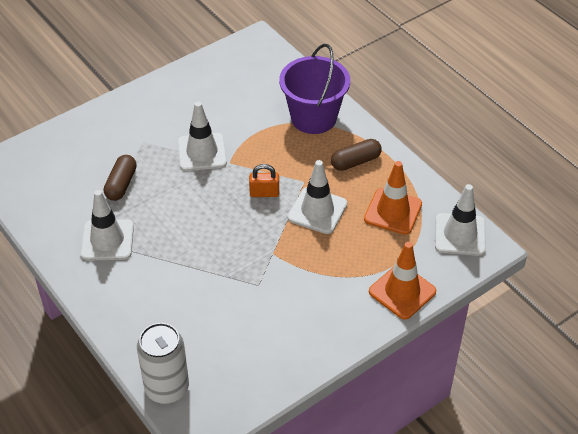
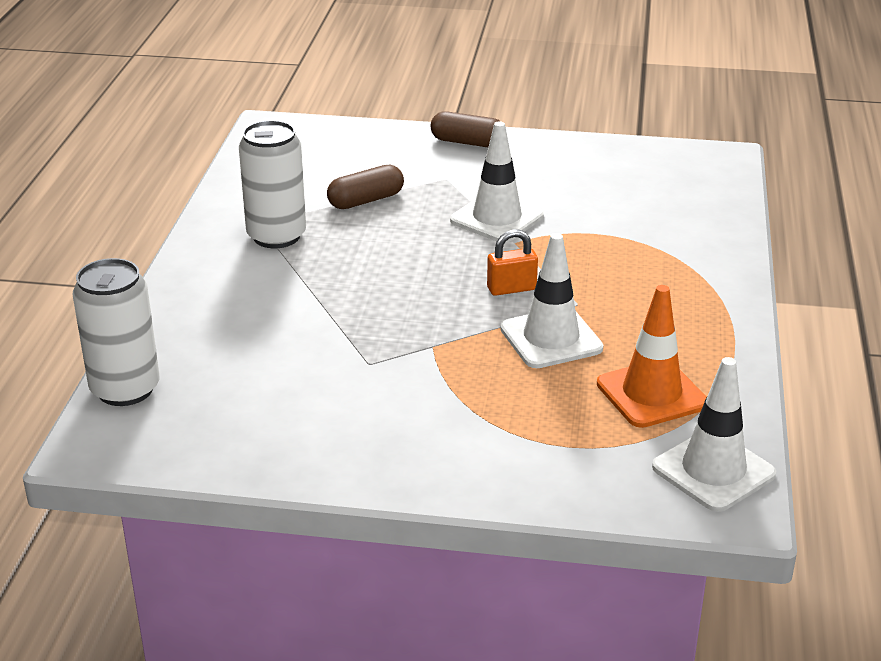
camera: 45 degrees right, 15 degrees down
(107, 240) = (276, 236): white traffic cone -> white can
(264, 193) = (511, 289): orange padlock -> orange padlock turned 60 degrees counterclockwise
(313, 118) = (686, 254): purple bucket -> none
(355, 161) = (677, 320): brown capsule -> brown capsule (468, 142)
(402, 291) = (535, 478): orange traffic cone -> none

